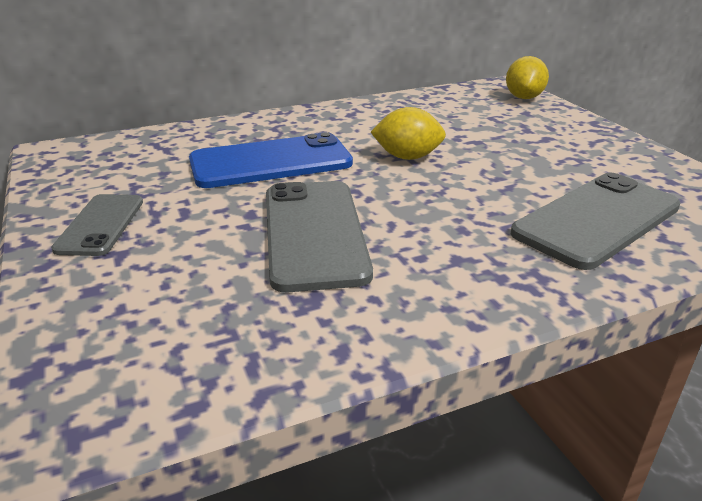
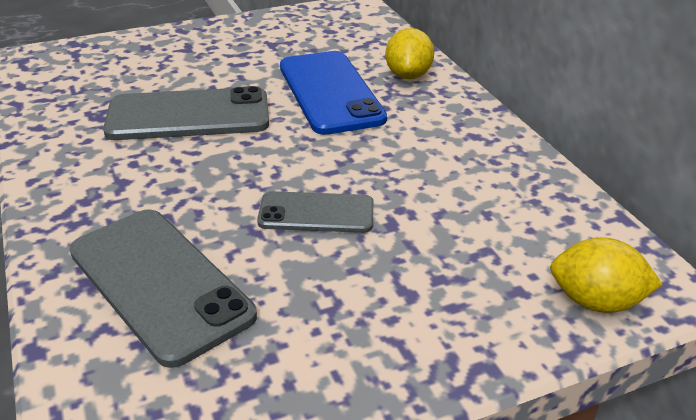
camera: 90 degrees right, 5 degrees up
(100, 225) = (227, 38): grey phone -> grey phone (316, 213)
(407, 157) = (340, 168): yellow lemon -> yellow lemon (408, 75)

